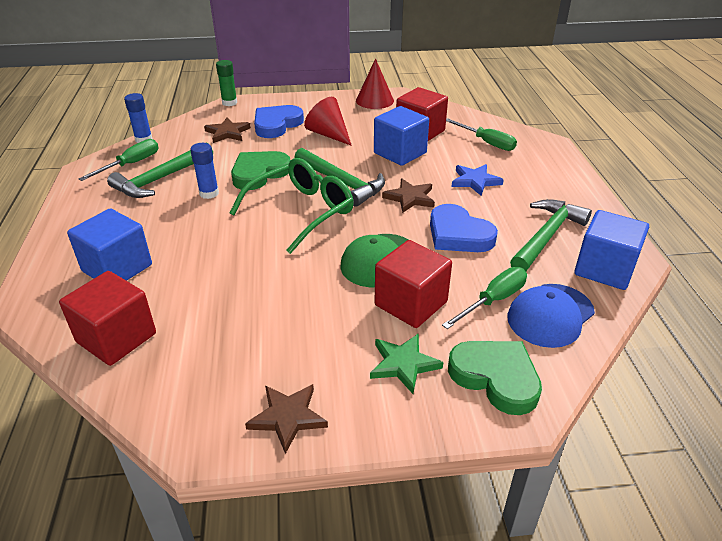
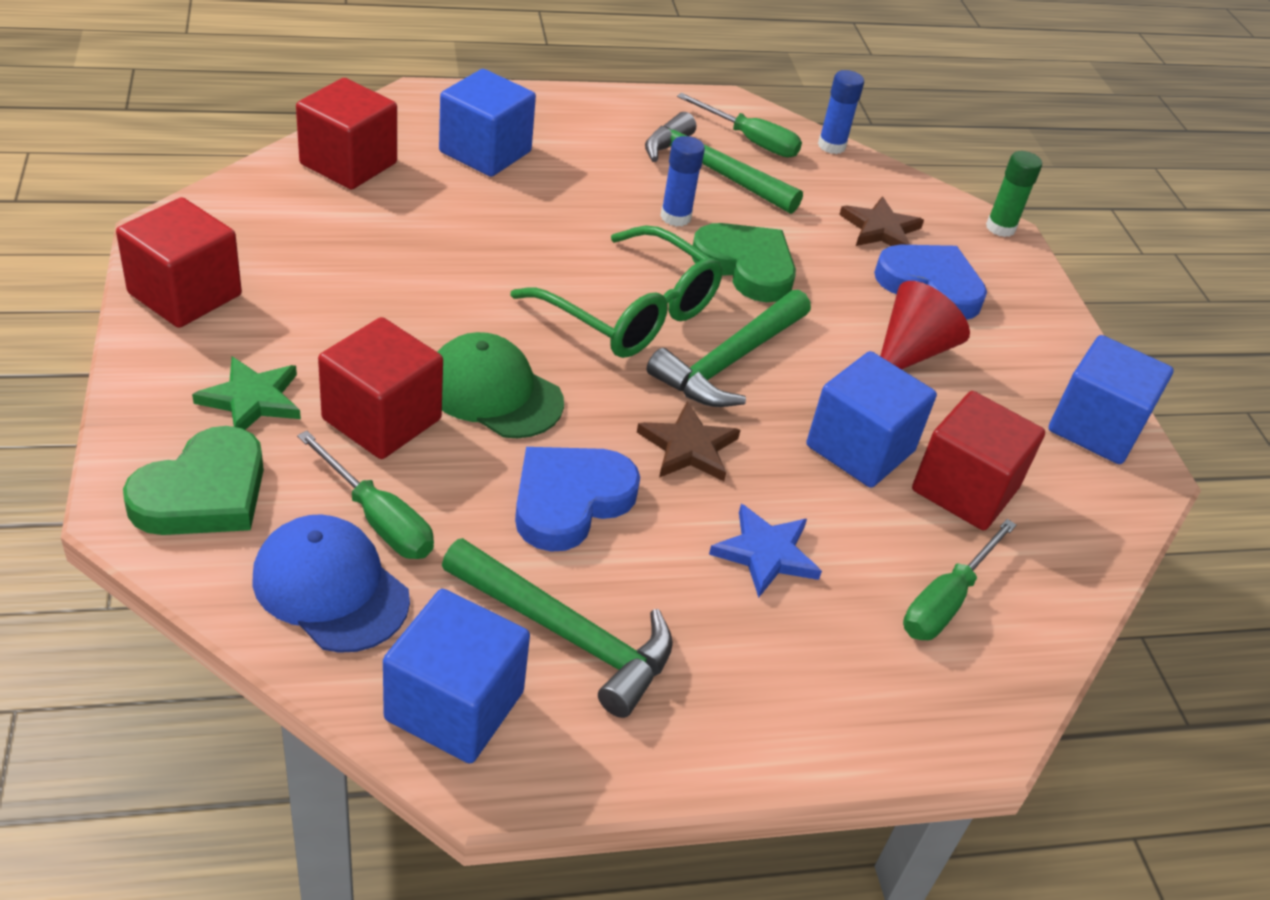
camera: 80 degrees right, 5 degrees up
(288, 417) = (185, 294): brown star -> red cube
(374, 100) = (1095, 428): red cone -> blue cube

